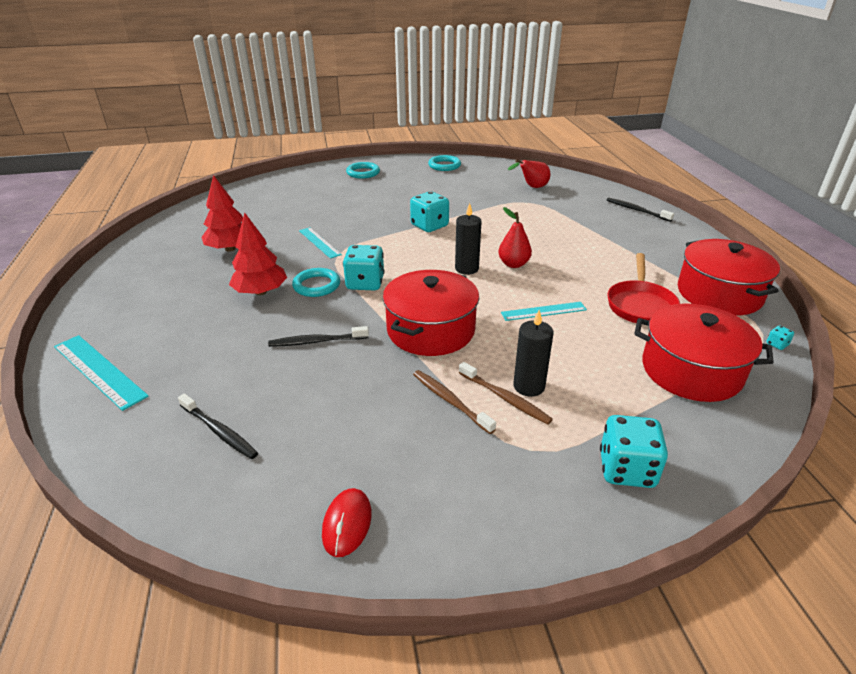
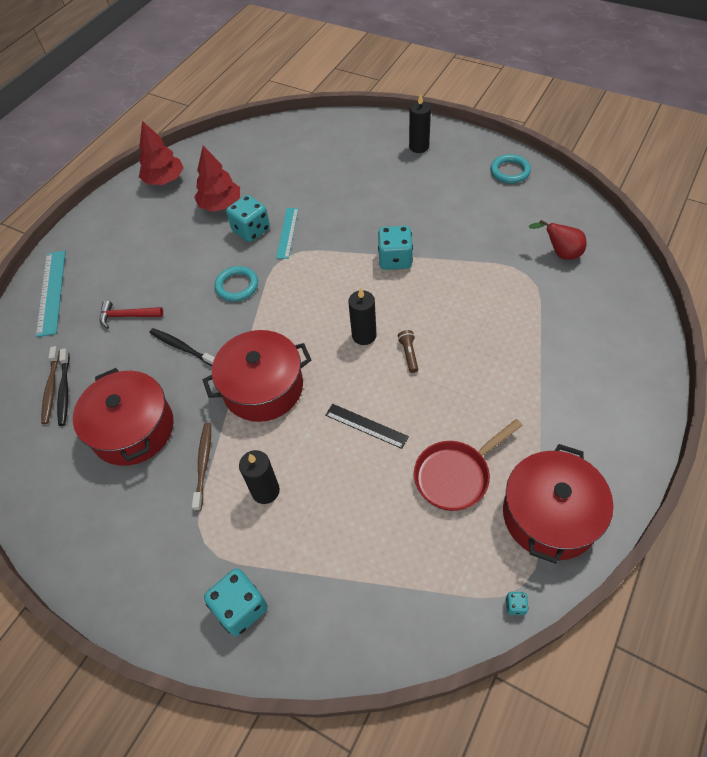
camera: 45 degrees right, 20 degrees up
(224, 348) = (127, 316): none -> red hammer
(260, 292) = (196, 270): red tree -> red tree (164, 180)
(347, 524) = (60, 510): red mouse -> none
(363, 173) = (419, 147): turquoise ring -> black candle
(365, 283) = (271, 304): turquoise dice -> turquoise dice (251, 230)
(505, 398) = (238, 489): brown toothbrush -> brown toothbrush (51, 389)
(513, 264) = (409, 354): red pear -> brown flashlight
(543, 311) = (366, 426): turquoise ruler -> black ruler
(636, 210) = (630, 352): black toothbrush -> none
(691, 370) = (400, 571): red pot -> red pot (133, 429)

